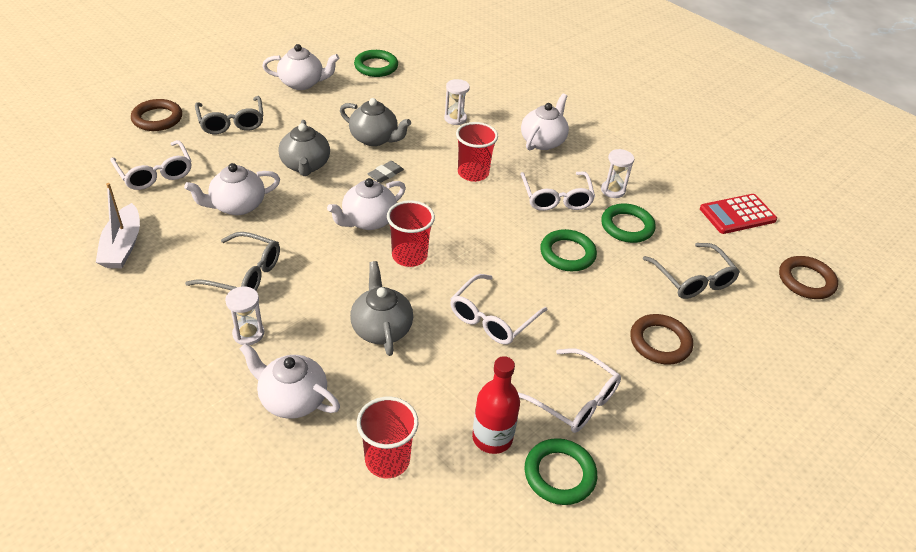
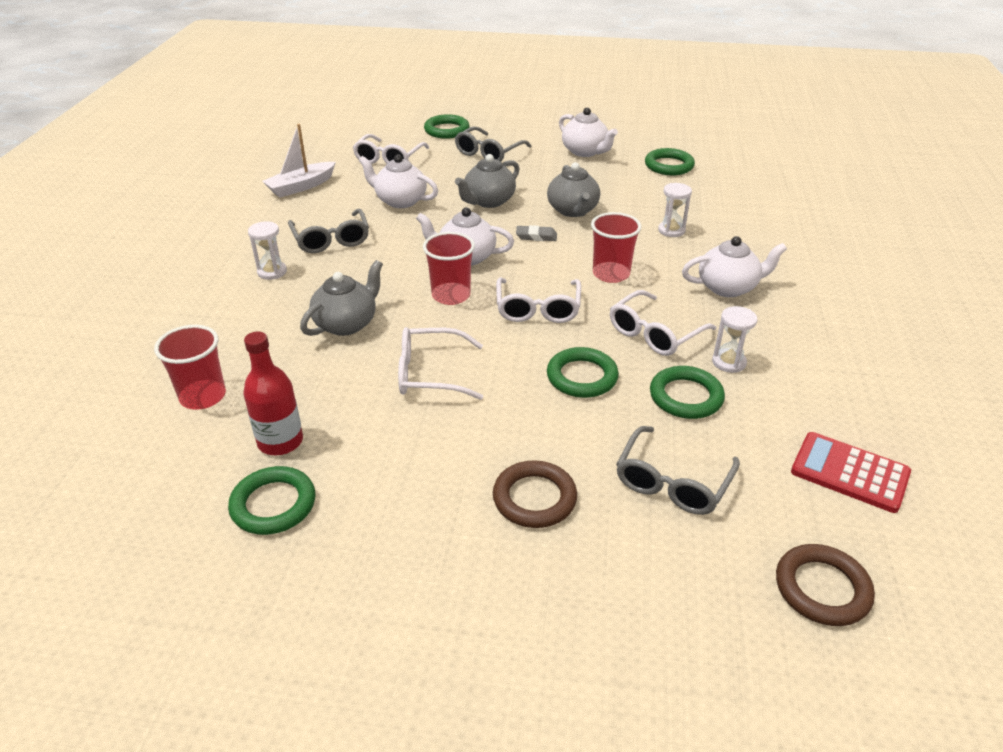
camera: 55 degrees right, 5 degrees down
(157, 118) = (447, 130): brown ring -> green ring
(292, 399) = (225, 322): white teapot -> none
(574, 400) = (380, 472): white glasses -> white glasses (538, 309)

